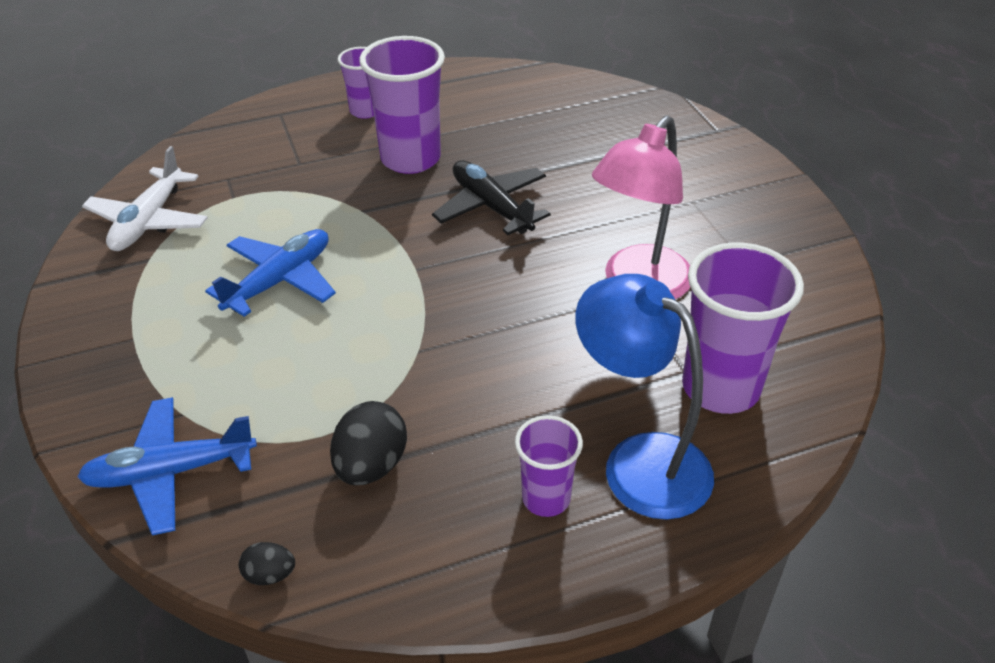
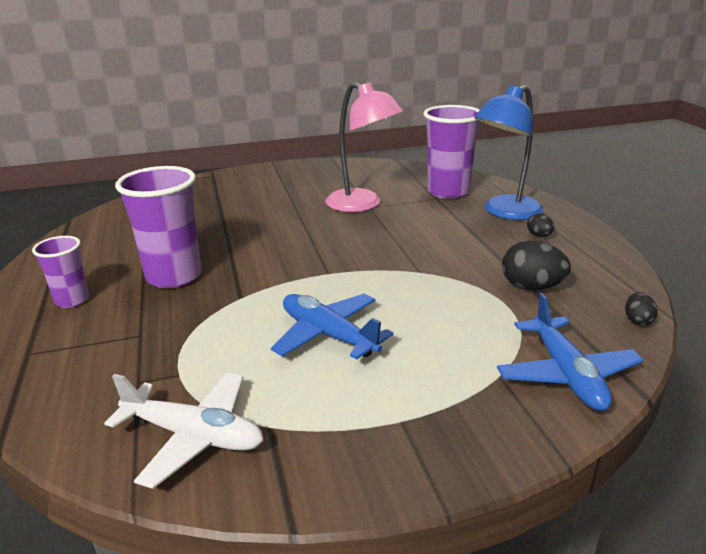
camera: 85 degrees left, 15 degrees down
(491, 207) = (261, 244): black plane -> none
(546, 498) = (539, 235): purple cup -> black egg

